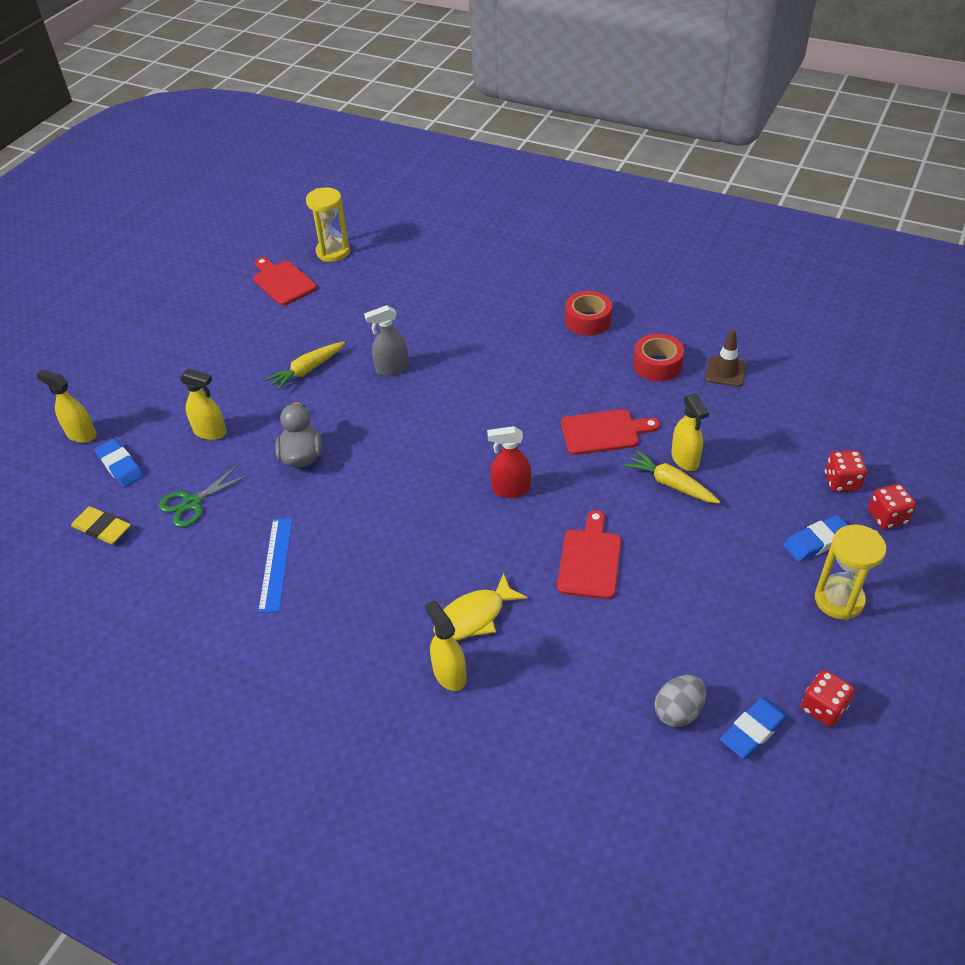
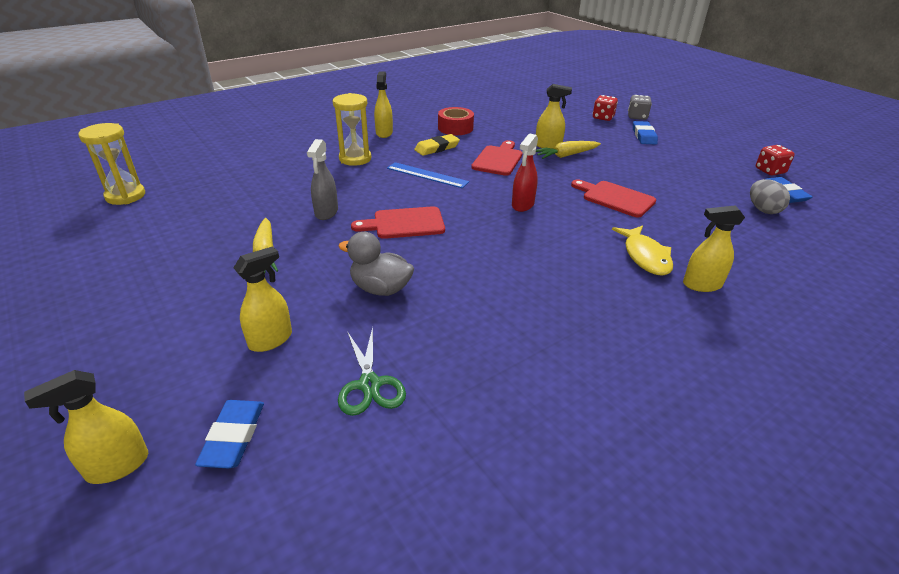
camera: 65 degrees left, 10 degrees down
(102, 528) = (332, 487): yellow eraser -> yellow eraser (437, 148)
(120, 466) = (233, 436): blue eraser -> blue eraser turned 75 degrees counterclockwise
(276, 564) = (514, 345): blue ruler -> blue ruler (427, 175)
(283, 282) = (114, 232): red cutting board -> red cutting board (404, 223)
(588, 320) = (384, 133): red tape -> yellow spray bottle
(725, 372) = (485, 115): brown traffic cone -> none
(839, 600) = (691, 144): yellow hourglass -> yellow hourglass (355, 159)
(887, 517) = (637, 117): red dice -> grey dice

